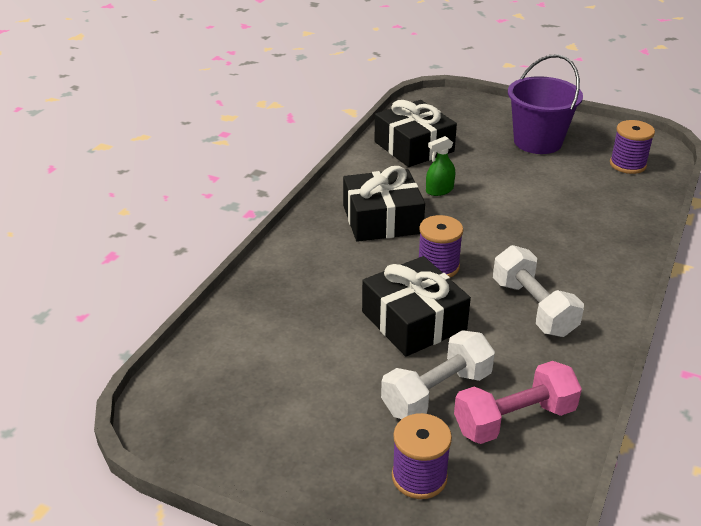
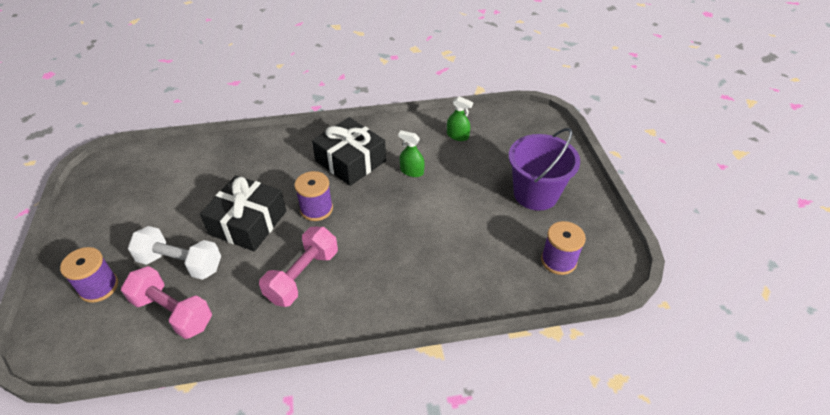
camera: 55 degrees right, 10 degrees up
(414, 146) = (457, 136): black gift -> green spray bottle
(533, 308) = (303, 276): white dumbbell -> pink dumbbell

